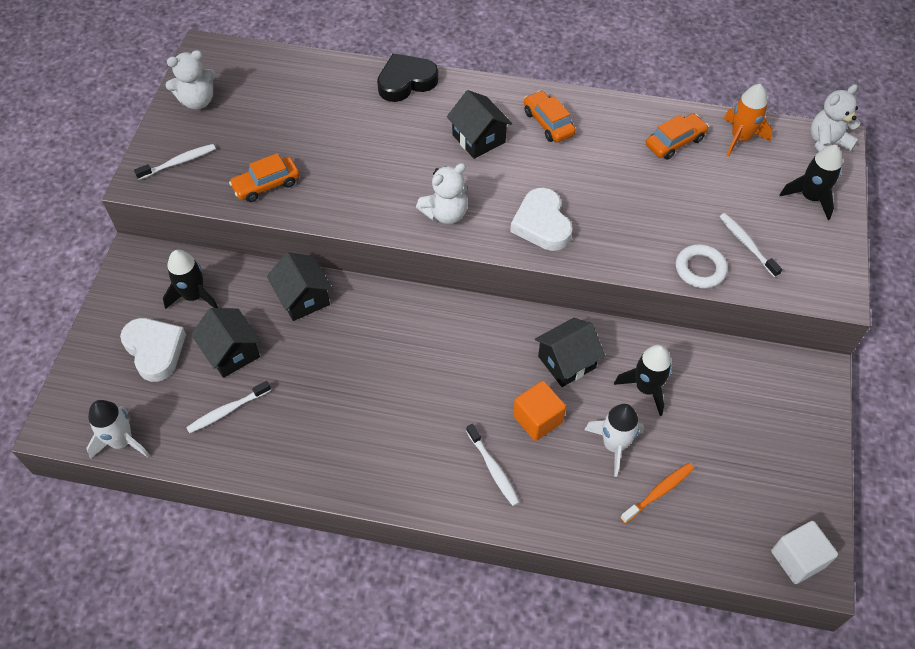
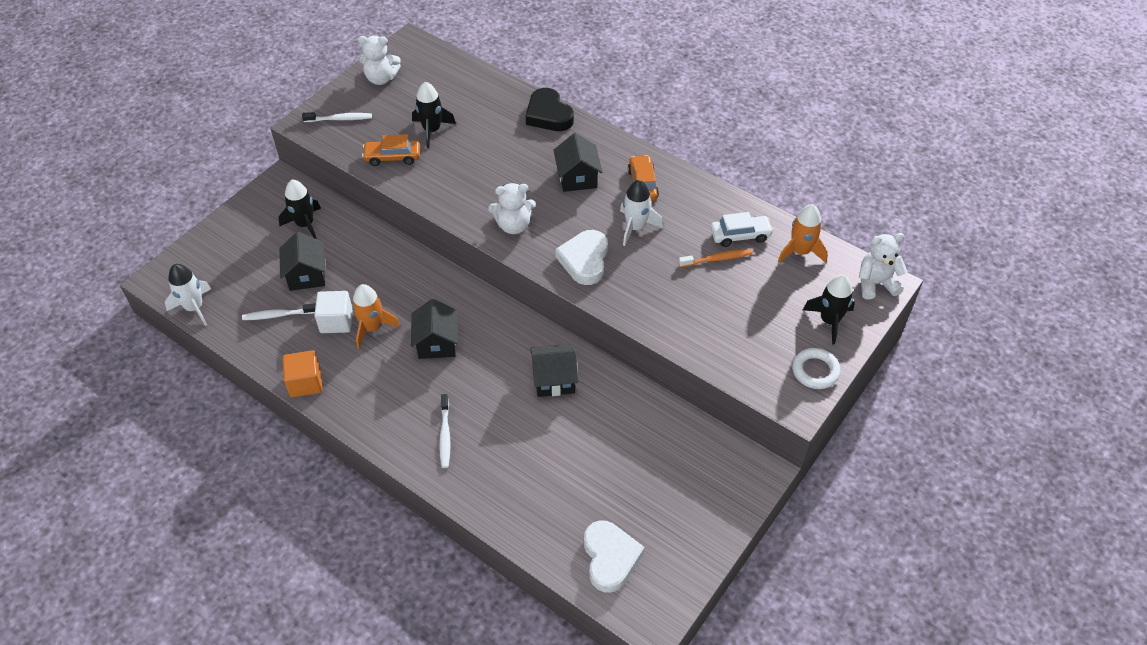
camera: 25 degrees right, 5 degrees down
(155, 350) = (254, 253): white heart -> white heart (610, 558)
(303, 298) = (382, 255): black house -> black house (437, 343)
(342, 383) = (372, 328): none -> orange rocket
(406, 81) = (548, 115): black heart -> black heart turned 120 degrees counterclockwise
(537, 419) = (503, 413): orange cube -> orange cube (305, 383)
(614, 445) = (551, 456): white rocket -> white rocket (635, 227)
(646, 388) = (605, 425): black rocket -> black rocket (432, 130)
(658, 492) = (562, 506): orange toothbrush -> orange toothbrush (716, 259)
(675, 142) = (740, 235): orange car -> white car
(700, 269) = (692, 342): white ring -> white ring (815, 371)
(747, 245) = (746, 338): white toothbrush -> none
(797, 559) = (643, 604): white cube -> white cube (336, 321)

